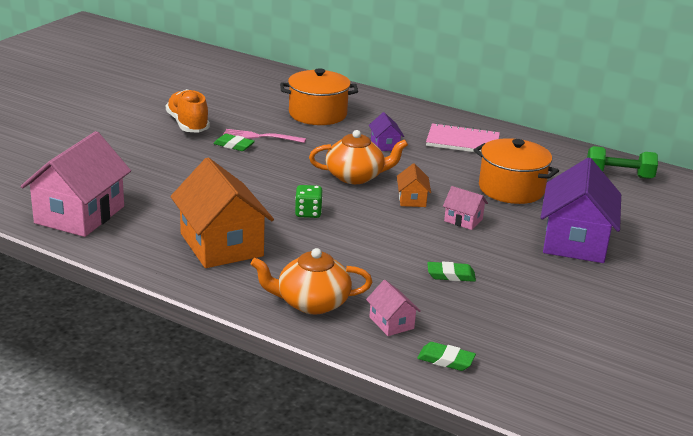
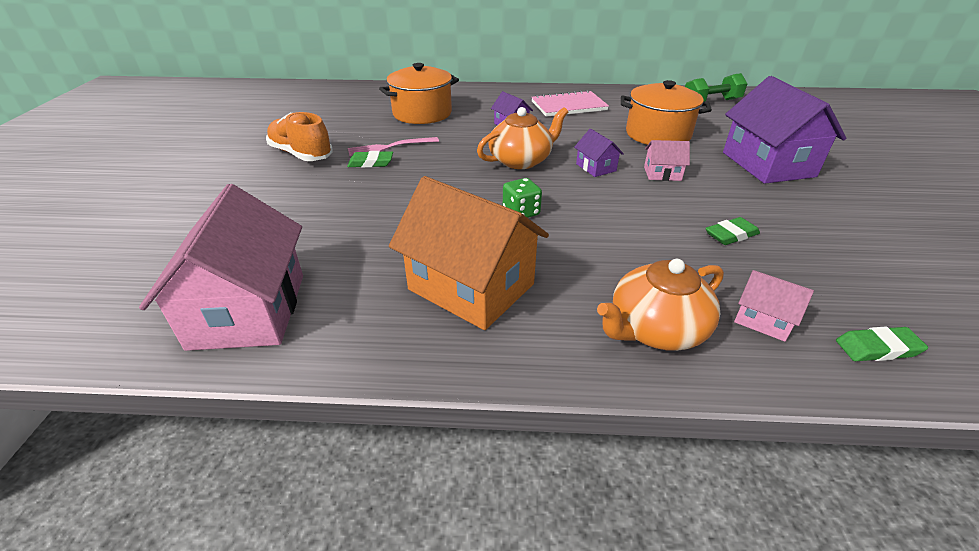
camera: 25 degrees left, 10 degrees up
(412, 199) = (596, 167): orange house -> purple house

